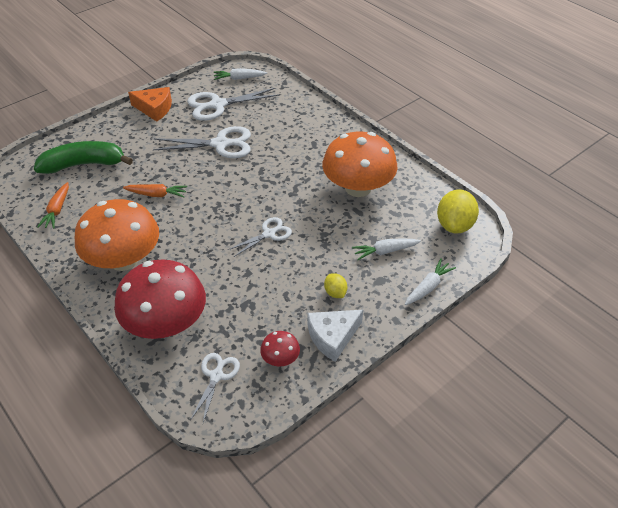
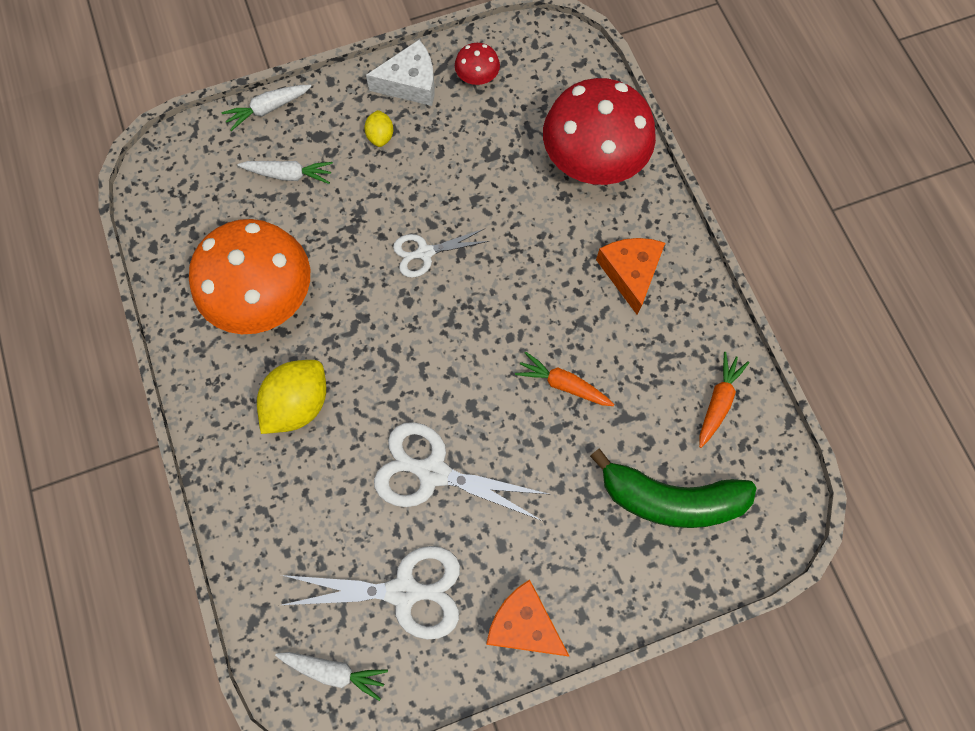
camera: 160 degrees left, 25 degrees up
(124, 259) = (630, 273): orange mushroom -> orange cheese
(216, 376) = (551, 79): white scissors -> none
(454, 225) = (175, 185): yellow lemon -> yellow lemon (298, 404)

